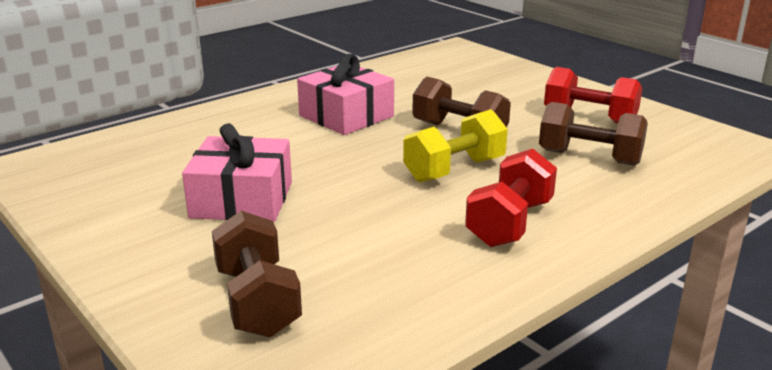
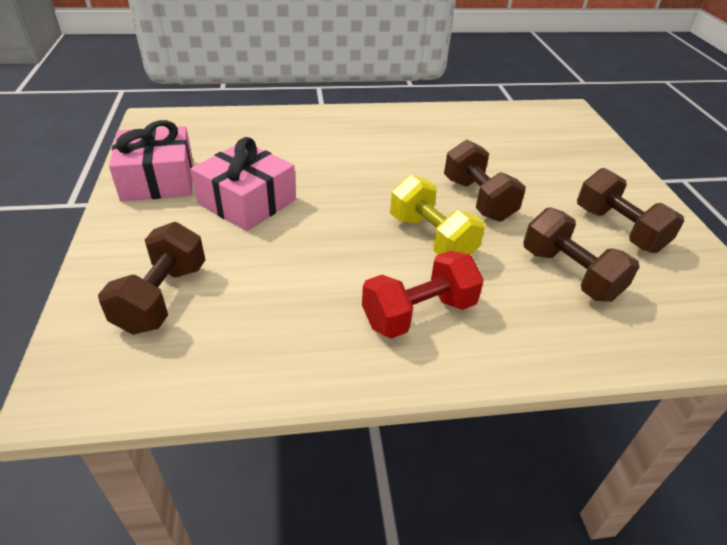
camera: 30 degrees right, 15 degrees up
(346, 116) = (401, 151): pink gift -> pink gift (158, 180)
(454, 170) = (431, 238): yellow dumbbell -> yellow dumbbell turned 60 degrees clockwise
(589, 118) = (618, 229): red dumbbell -> brown dumbbell

